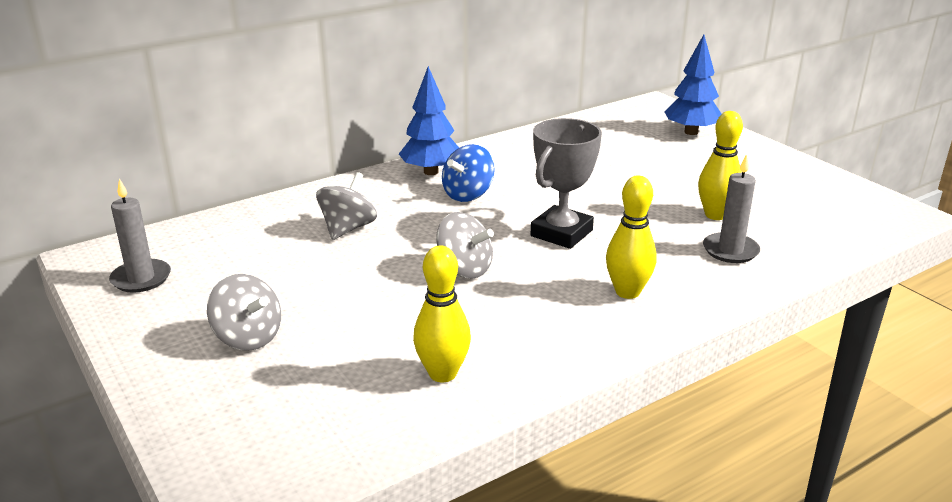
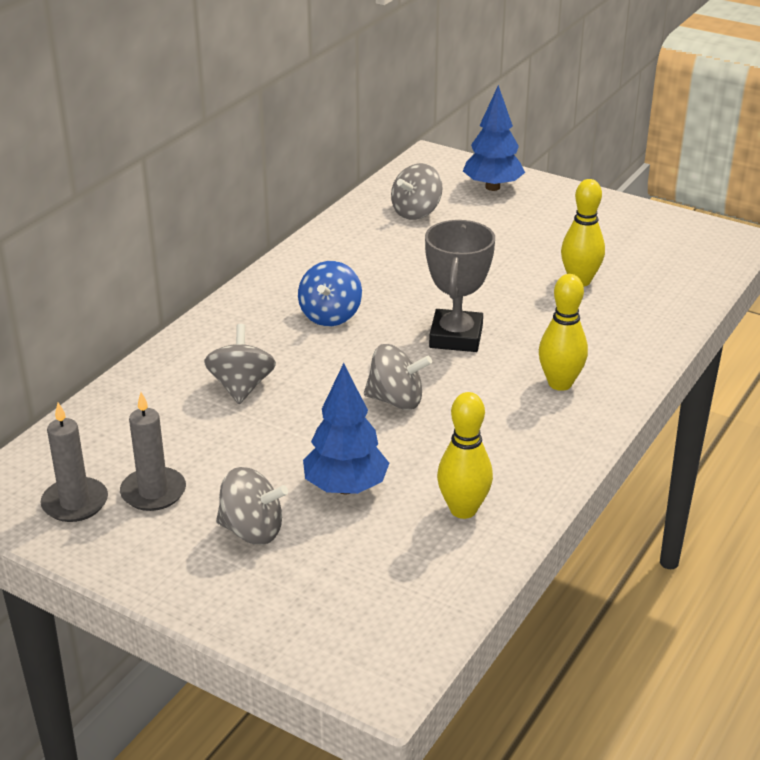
camera: 25 degrees left, 5 degrees up
(431, 172) = (268, 297): blue tree -> blue tree (345, 487)
(607, 137) = (416, 212): none -> grey spinning top
(730, 250) = (617, 316): grey candle -> grey candle (153, 492)

